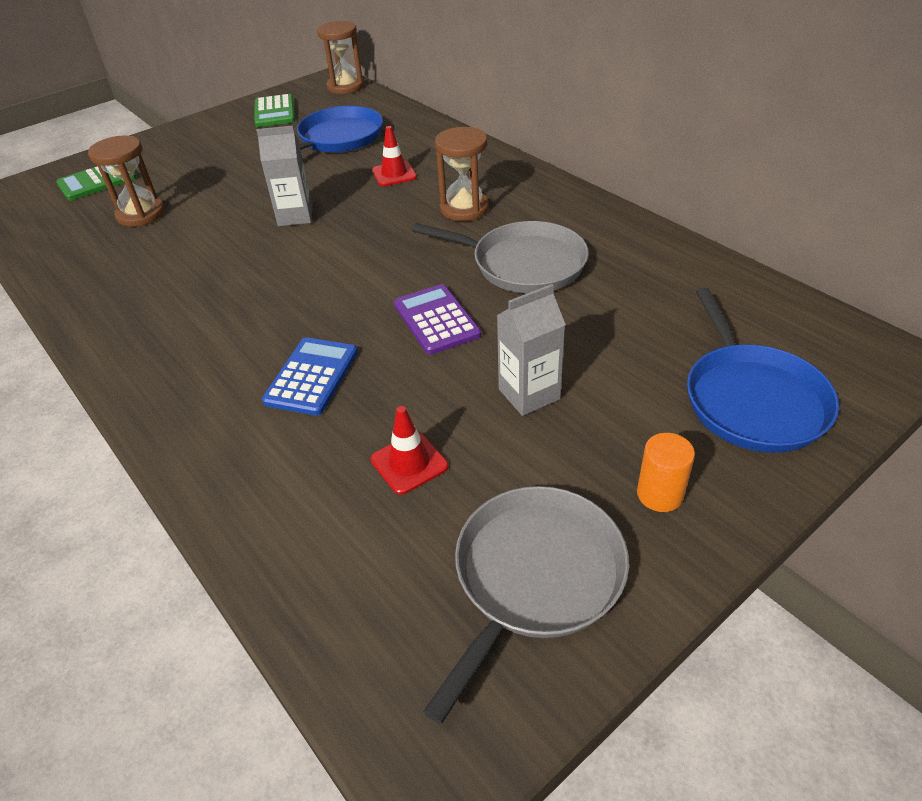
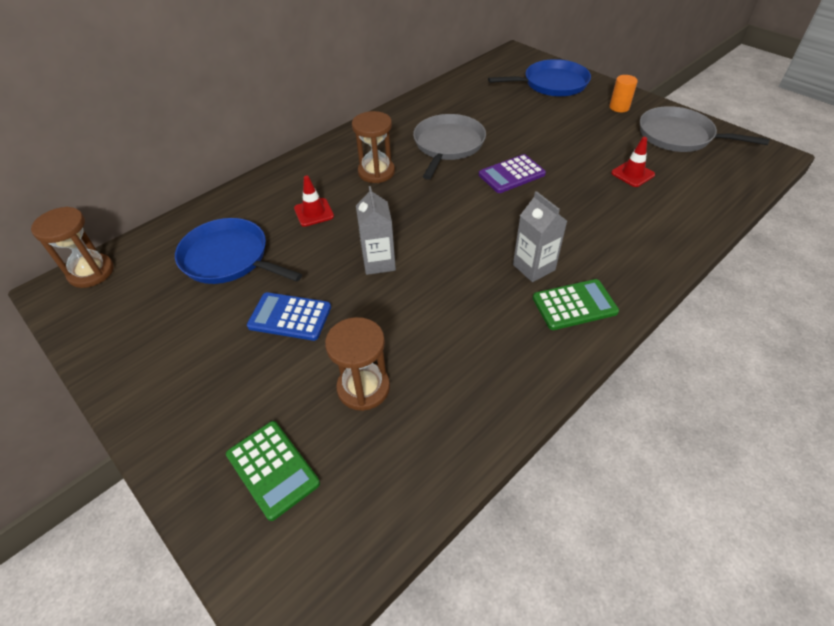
camera: 95 degrees left, 5 degrees up
(274, 112) = (133, 325): green calculator -> green calculator (574, 305)
(312, 376) = (579, 219): blue calculator -> blue calculator (290, 317)
(529, 394) = (568, 140): grey carton -> grey carton (533, 267)

